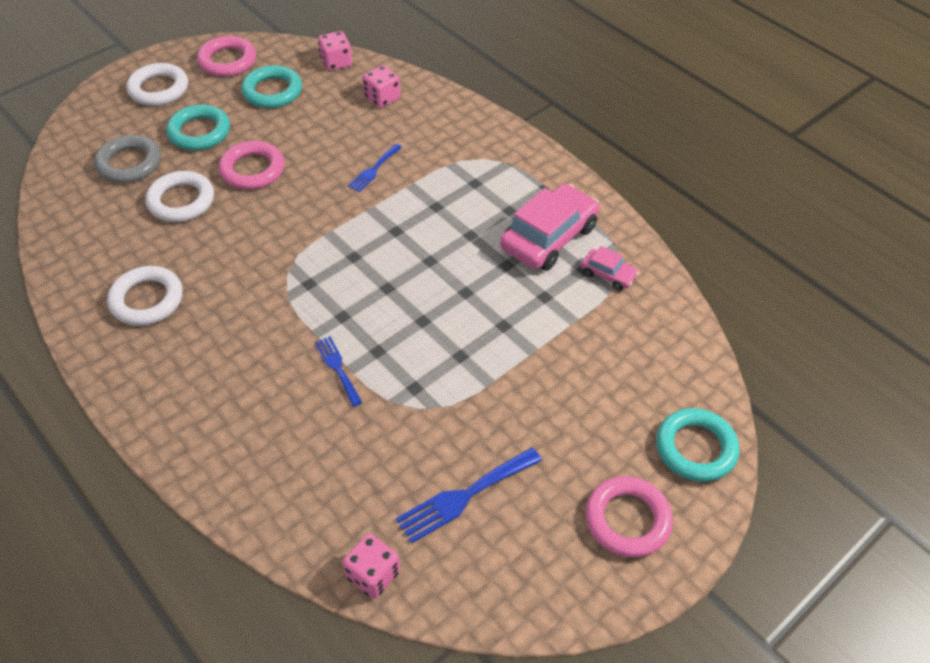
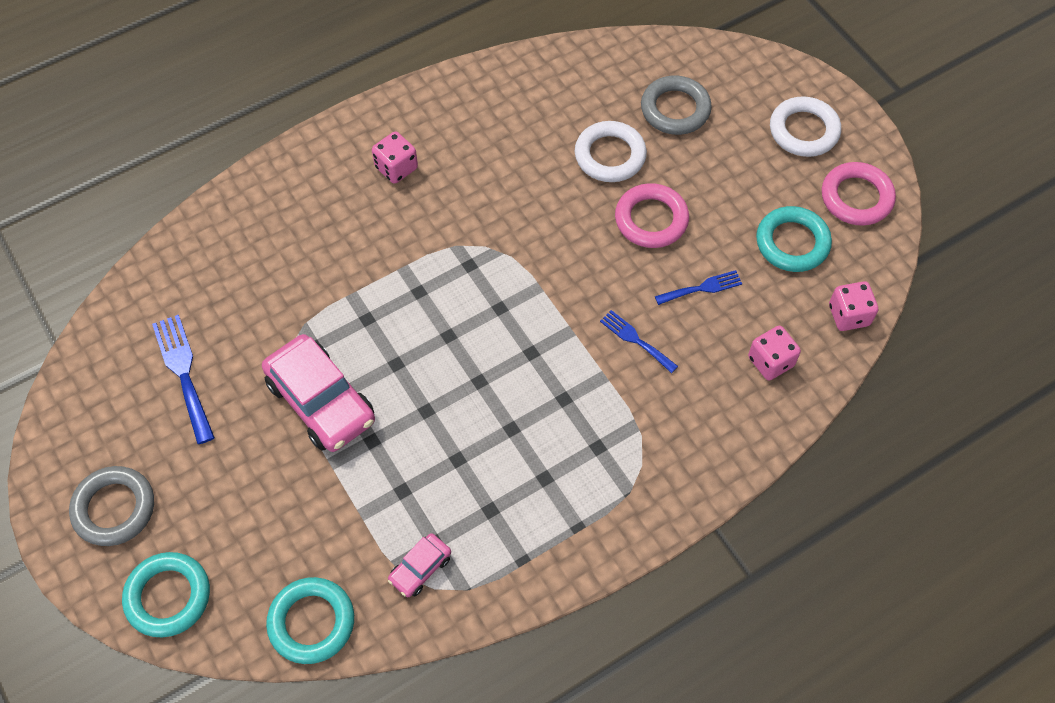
camera: 100 degrees right, 10 degrees up
(147, 300) = (476, 131): white ring -> none
(199, 132) = (721, 170): turquoise ring -> turquoise ring (311, 622)
(337, 368) = (354, 283): blue fork -> blue fork (702, 288)
(373, 575) = (134, 294): pink dice -> pink dice (396, 168)
(549, 237) = (491, 514): pink car -> pink car (321, 401)
(627, 520) = (114, 508): pink ring -> grey ring

